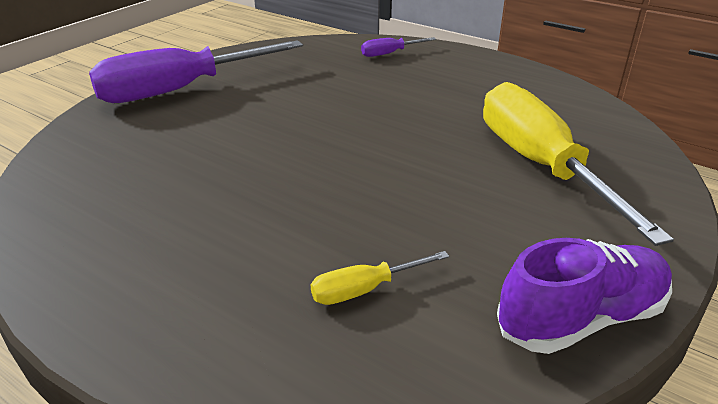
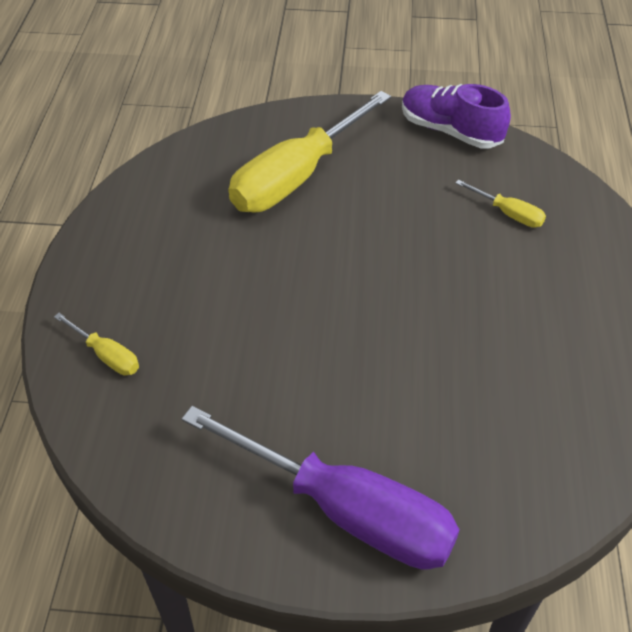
camera: 120 degrees left, 15 degrees up
(389, 53) = (107, 355): purple screwdriver -> yellow screwdriver

